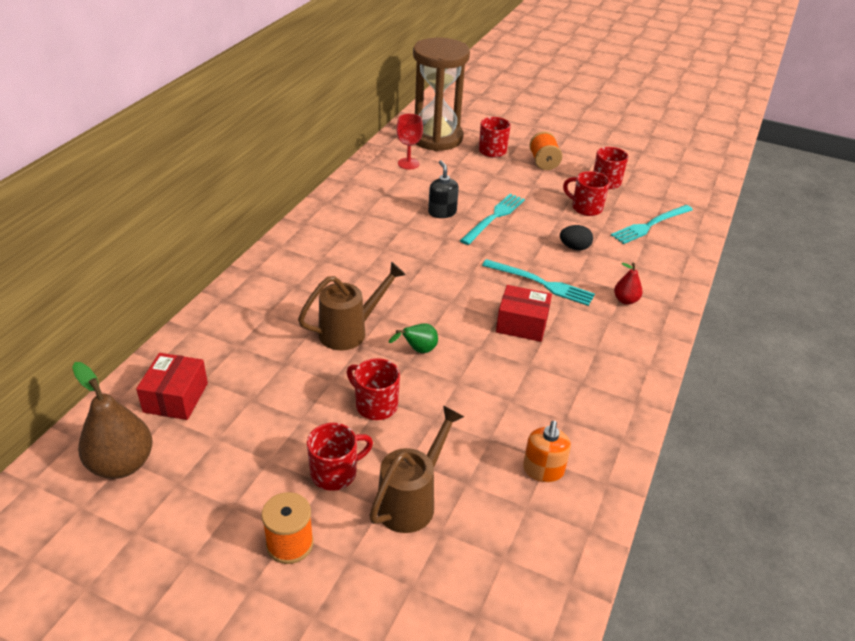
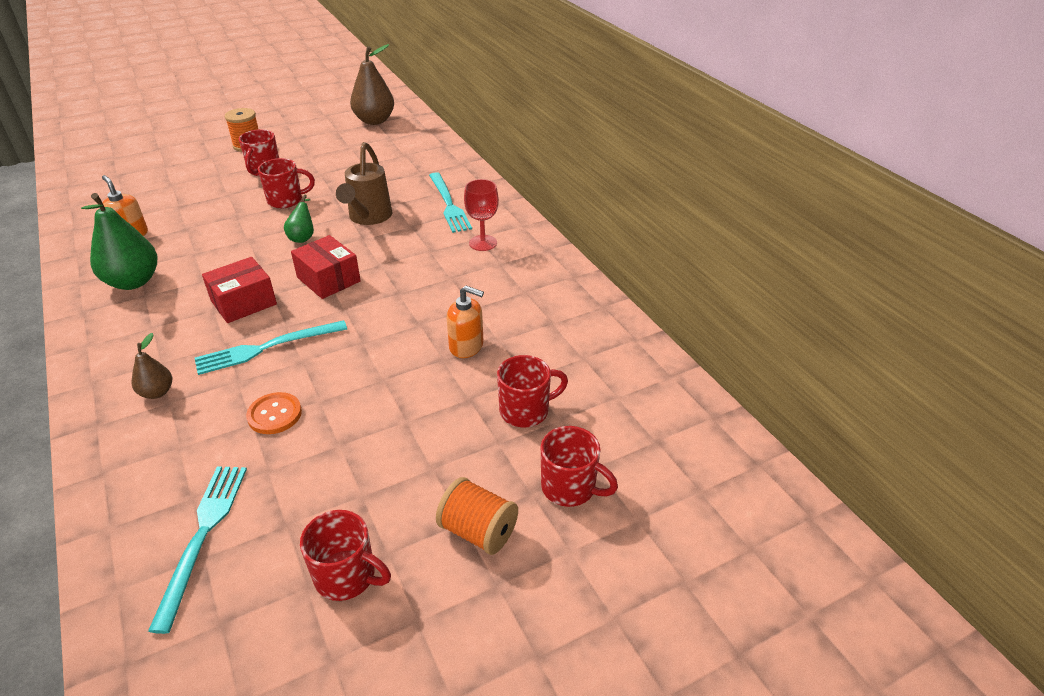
camera: 130 degrees right, 0 degrees up
(175, 397) = (402, 144): red box -> red box (328, 279)
(408, 163) = (605, 374): red goblet -> red goblet (483, 243)
(412, 500) = (203, 184): brown watering can -> none
(436, 138) = (660, 442): brown hourglass -> none
(442, 212) = (466, 346): black soap dispenser -> orange soap dispenser
(494, 217) = (408, 382): turquoise fork -> turquoise fork (448, 204)
(574, 247) = (274, 414): black egg -> orange button
(580, 404) = (133, 282): none -> green pear
(586, 208) = (322, 490): red mug -> red mug (526, 411)
(625, 300) = (157, 392): red pear -> brown pear

